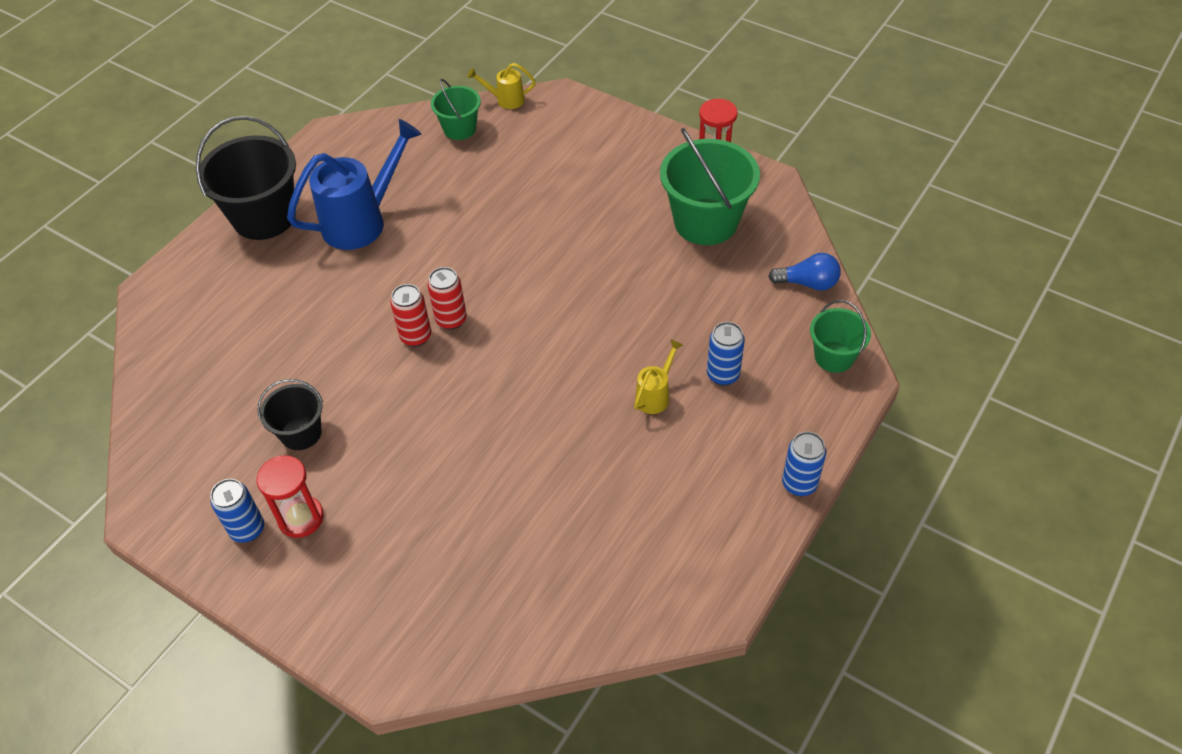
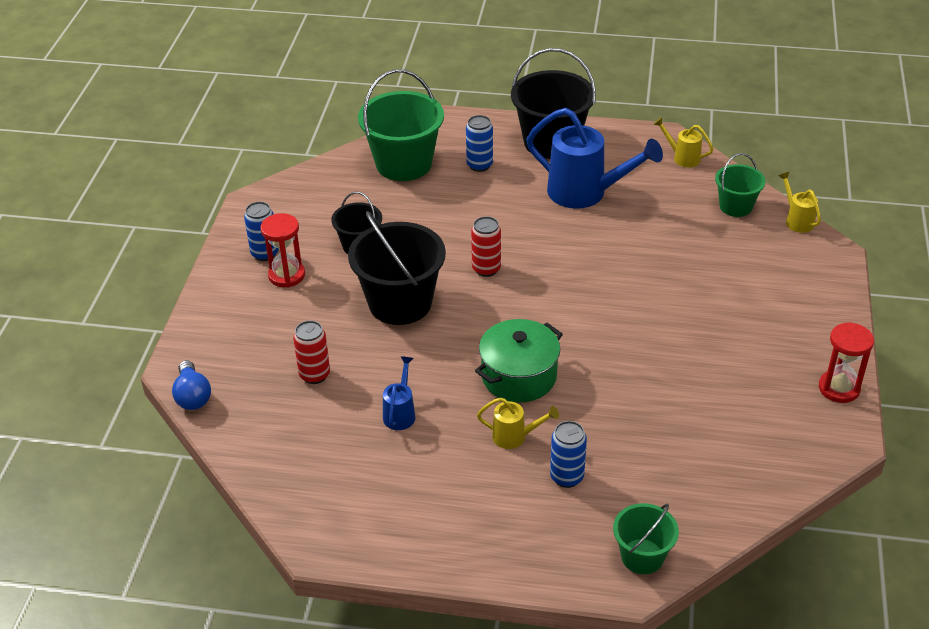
camera: 65 degrees right, 10 degrees down
(366, 135) = (682, 158): none -> yellow watering can
(417, 425) = (400, 303): none -> black bucket
(451, 320) = (516, 282): red can -> red can (314, 375)
(575, 477) = (400, 413): none -> blue watering can
(580, 364) = (519, 376): none -> green pot
(706, 222) = (750, 407): green bucket -> green bucket (404, 164)
(799, 484) = (473, 569): blue can -> blue can (479, 165)
(808, 283) = (725, 509): blue light bulb -> blue light bulb (193, 396)

